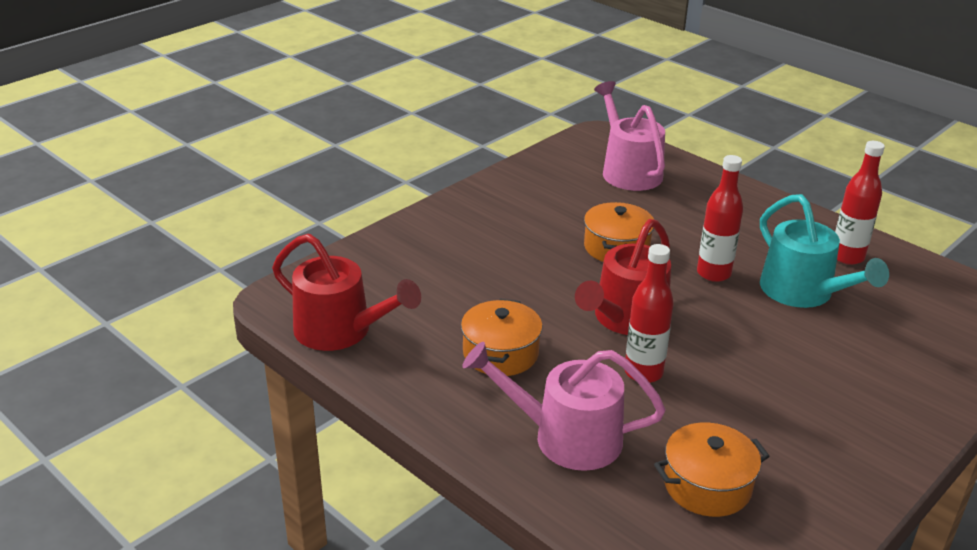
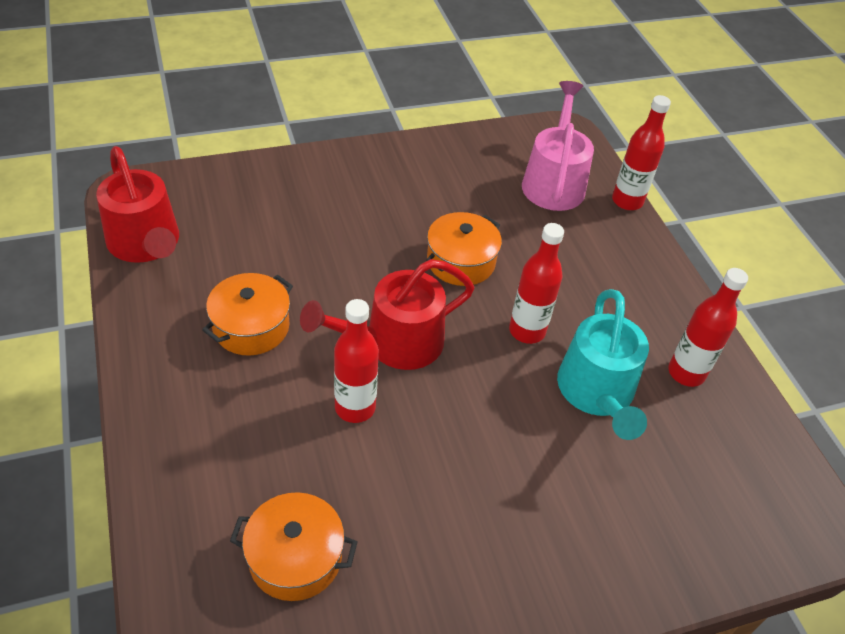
camera: 25 degrees right, 15 degrees up
(566, 437) = (223, 441): pink watering can -> none
(694, 165) = (627, 201): none -> red bottle

